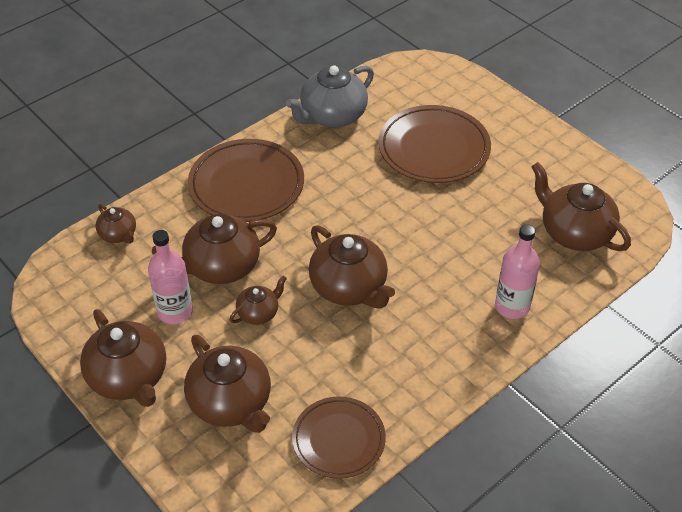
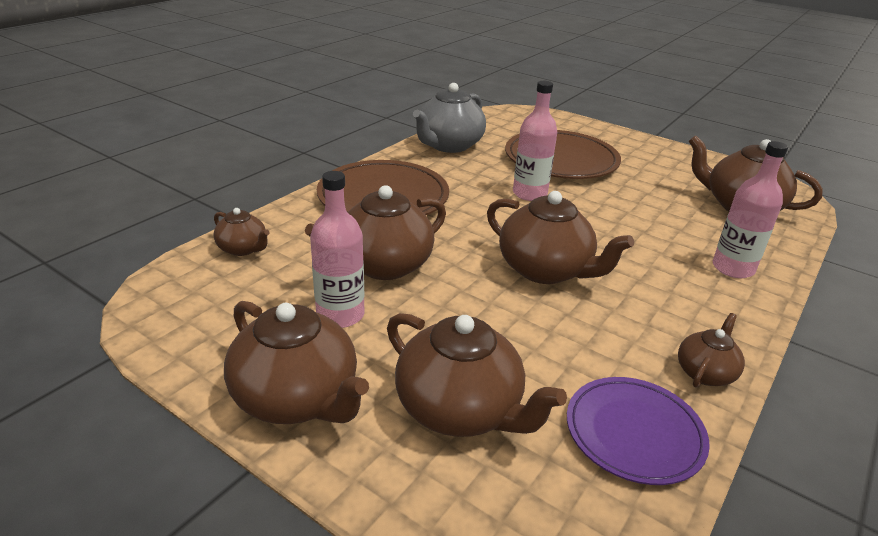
camera: 15 degrees left, 15 degrees down
(259, 313) = (450, 304): brown teapot -> brown teapot (705, 372)
(338, 440) = (634, 433): brown plate -> purple plate
(379, 194) = (529, 194): none -> pink bottle

